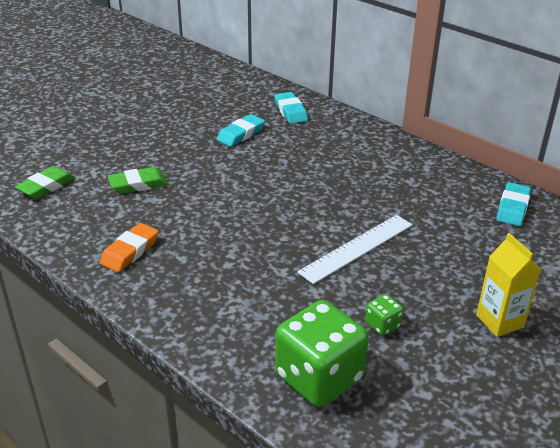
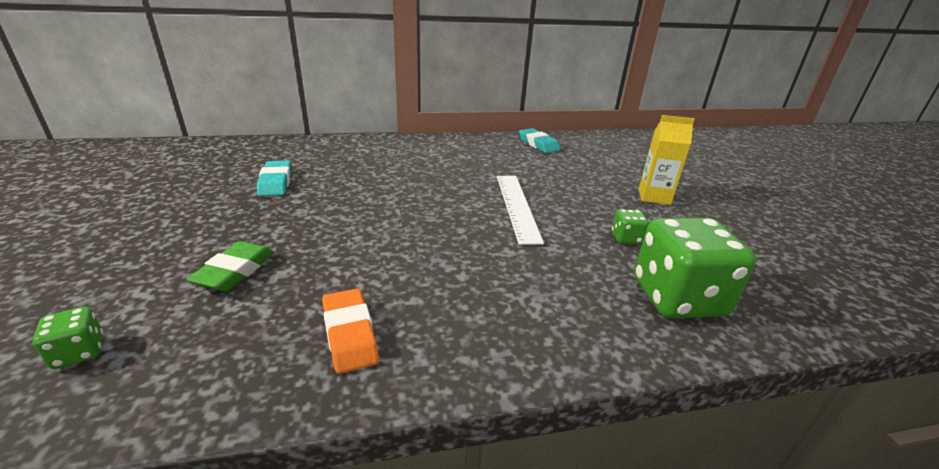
camera: 55 degrees left, 5 degrees down
(46, 186) = (79, 352): green eraser -> green dice
(290, 111) = (292, 152): turquoise eraser -> none

